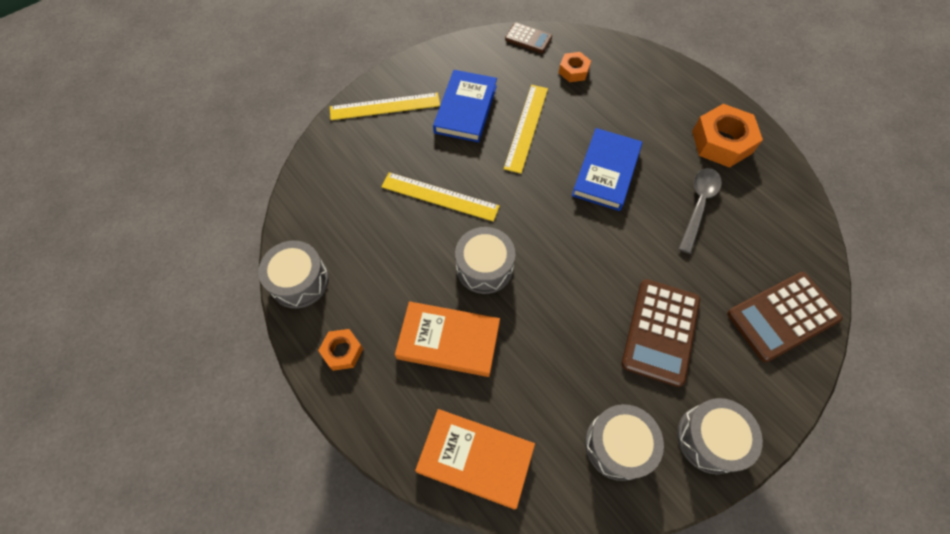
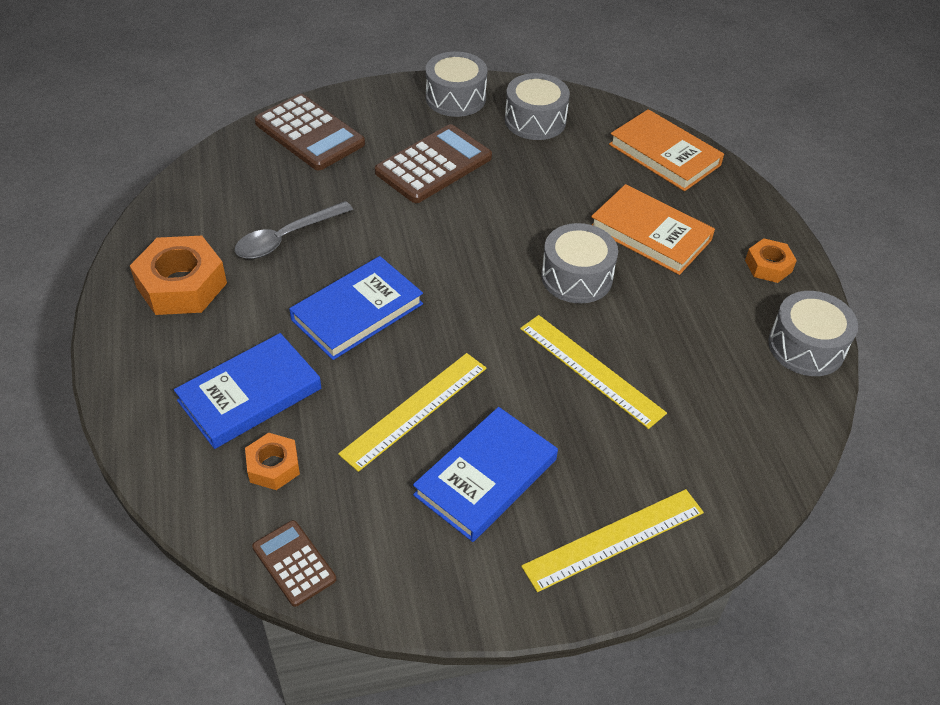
camera: 155 degrees left, 15 degrees down
(385, 106) = (614, 539): yellow ruler -> yellow ruler turned 45 degrees counterclockwise
(618, 98) = (250, 395): none -> blue book
(782, 316) = (309, 133): brown calculator -> brown calculator turned 45 degrees clockwise

